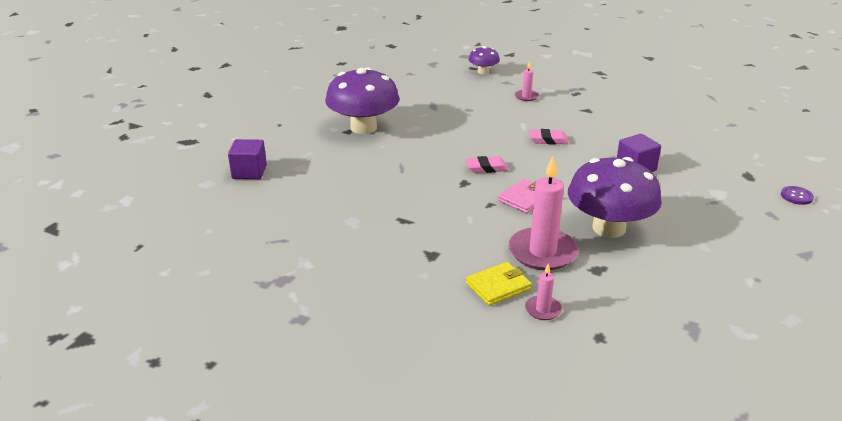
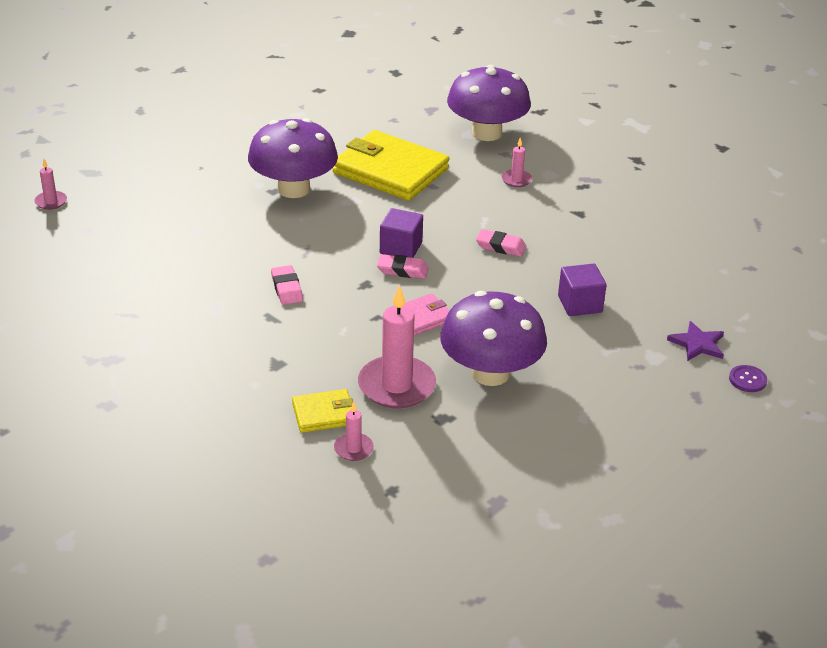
camera: 15 degrees right, 5 degrees up
(164, 167) = (51, 202): none -> pink candle
(249, 172) = (138, 225): purple cube -> purple cube (401, 248)
(403, 197) = (287, 288): none -> pink eraser
(430, 105) = (390, 171): none -> yellow wallet
(483, 72) = (486, 133): purple mushroom -> purple mushroom, size x2.04
(740, 179) = (697, 344): none -> purple star

